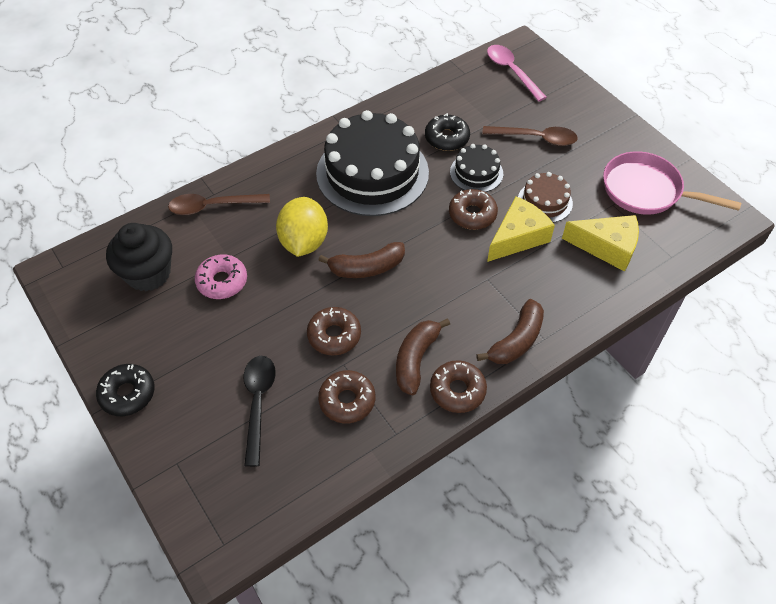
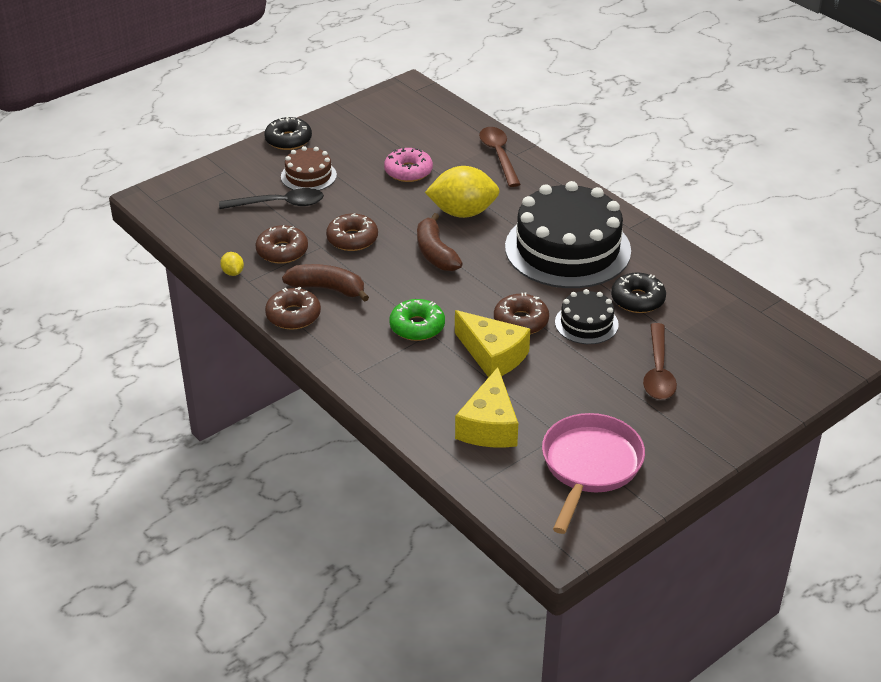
camera: 85 degrees right, 15 degrees down
(148, 273) = (412, 132): black cupcake -> none
(380, 449) = (233, 272): none -> yellow lemon
(477, 288) = (417, 327): none -> green donut
(511, 71) = (780, 351): pink spoon -> none
(516, 340) = (353, 354): brown banana -> none
(545, 201) = (552, 377): brown cake -> brown cake (308, 176)

